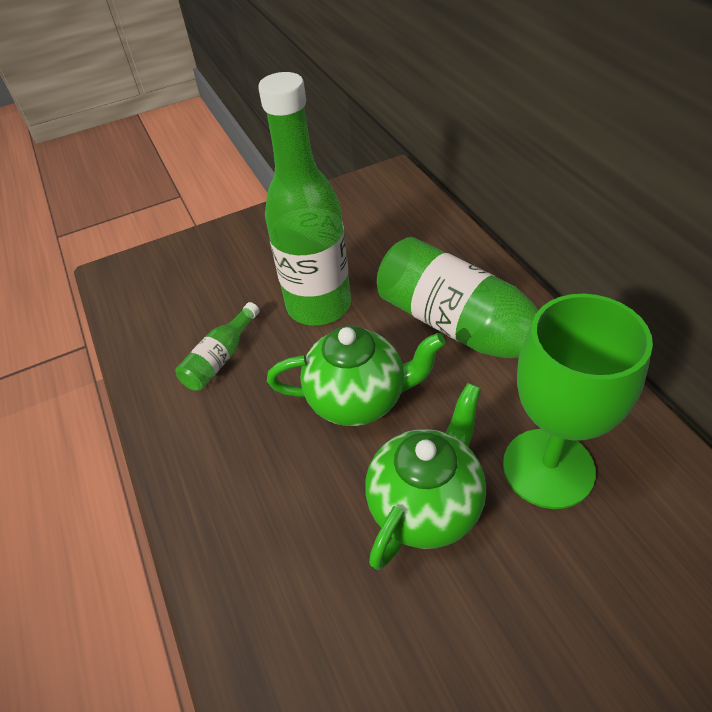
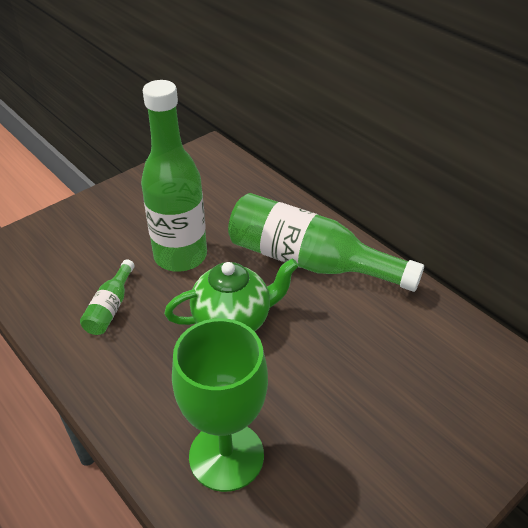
camera: 20 degrees left, 5 degrees down
(426, 505) = (305, 385): green teapot -> none
(548, 468) = (384, 345): green goblet -> green goblet (226, 456)

